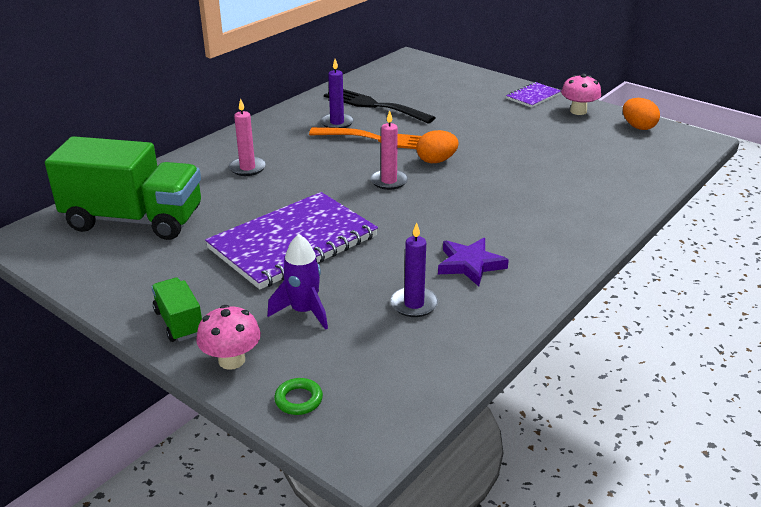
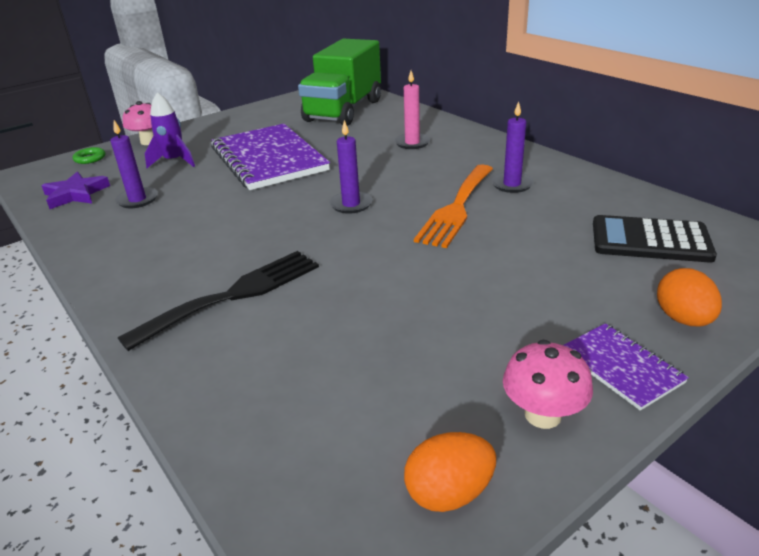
camera: 105 degrees right, 0 degrees up
(179, 322) = (203, 128): green truck -> none
(373, 105) = (568, 209): black fork -> black fork (234, 295)
(389, 181) = (351, 204): pink candle -> purple candle
(408, 85) = (650, 240): none -> black calculator
(436, 161) = (387, 236): orange egg -> orange egg (683, 319)
(470, 265) = (164, 230): purple star -> purple star (75, 194)

